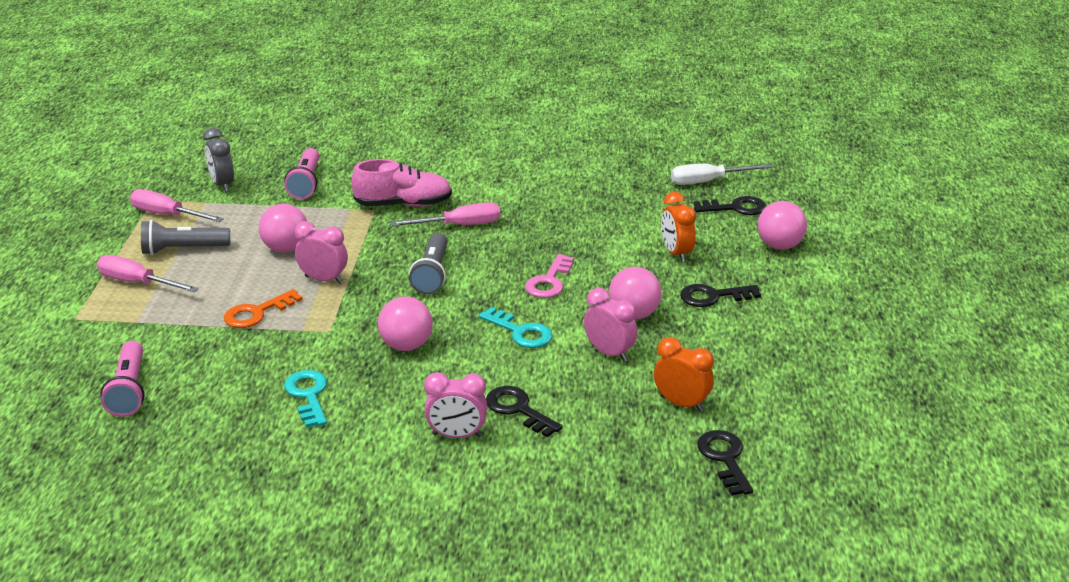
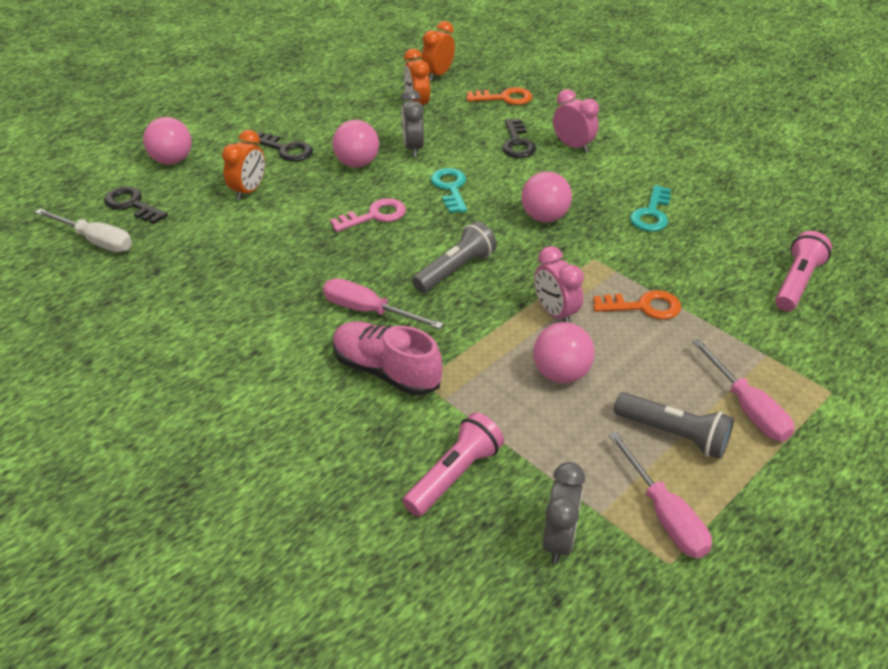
camera: 140 degrees left, 10 degrees up
(605, 464) = (505, 98): none -> orange key
(609, 353) = (413, 148): pink clock -> grey clock
(724, 458) = (438, 75): black key -> orange clock

